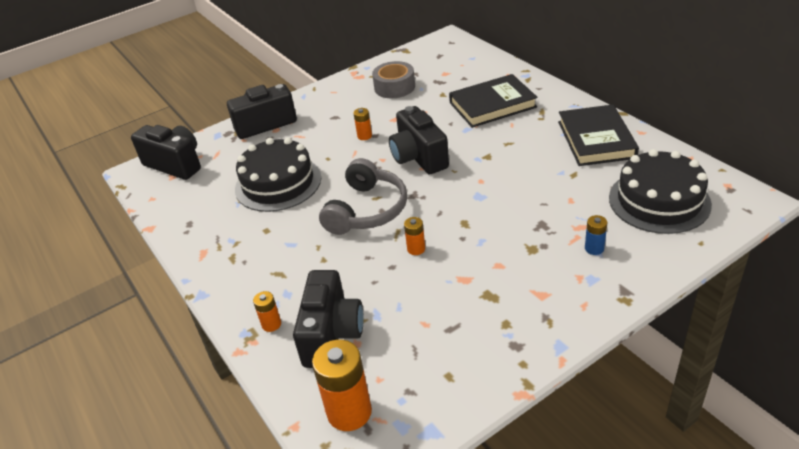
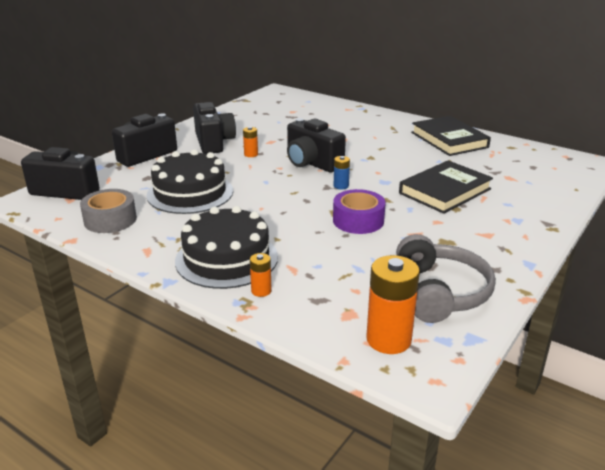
camera: 25 degrees left, 10 degrees down
(331, 334) = (327, 288): black camera -> black camera (213, 142)
(367, 210) = (292, 201): grey headphones -> grey headphones (440, 292)
(394, 87) = (254, 122): grey tape -> grey tape (110, 220)
(416, 249) = (358, 220): orange battery -> purple tape
(492, 105) = (349, 127): black book -> black book (445, 191)
(594, 248) = (503, 202): blue battery -> blue battery (341, 186)
(659, 201) = (526, 169): black cake -> black cake (226, 258)

